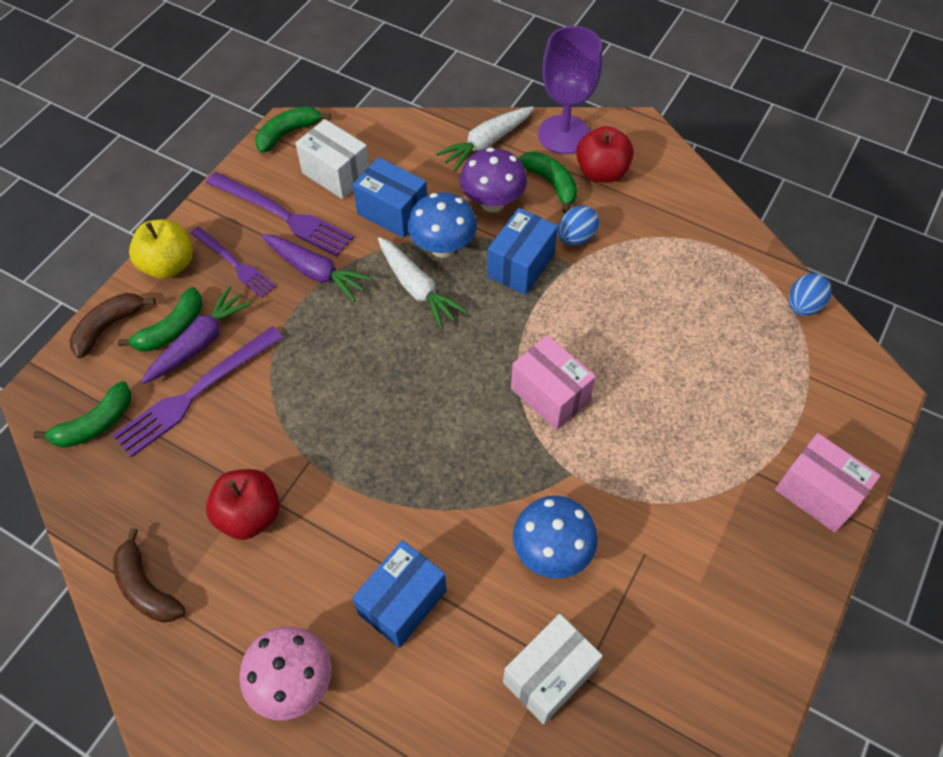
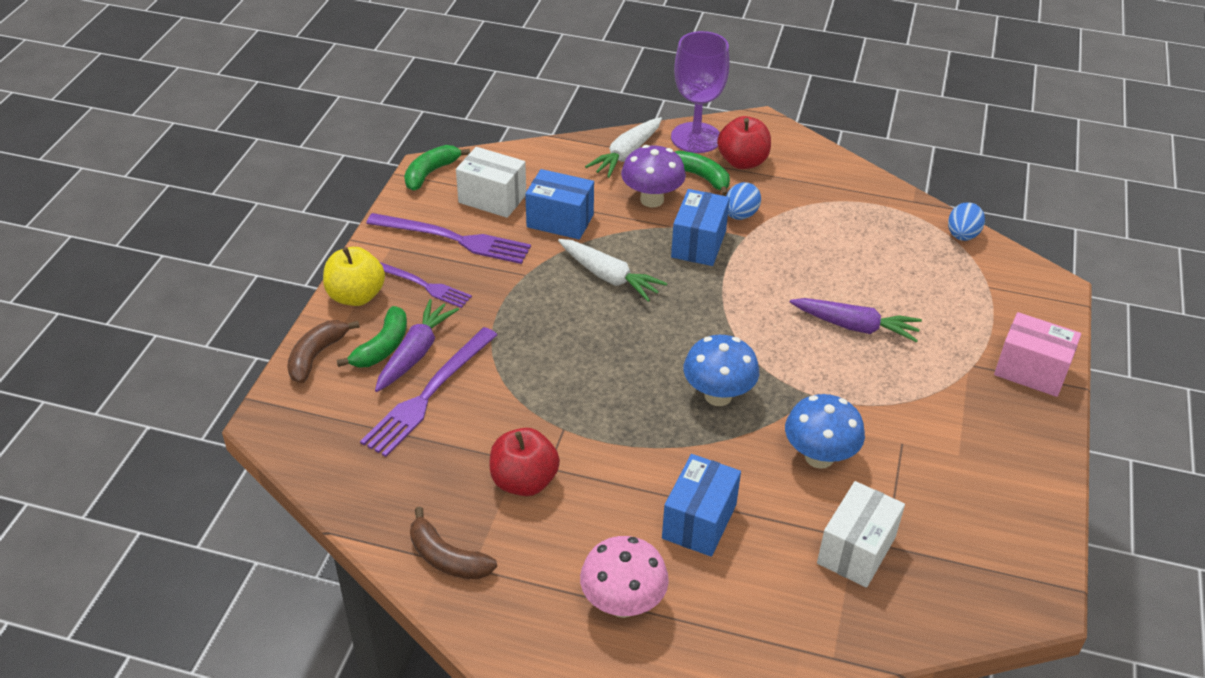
camera: 15 degrees left, 15 degrees down
(95, 424) = (337, 437): green banana -> none
(316, 272) = (506, 279): purple carrot -> purple carrot (855, 326)
(443, 247) = (620, 241): blue mushroom -> blue mushroom (718, 396)
(550, 395) = (767, 338): pink box -> none

